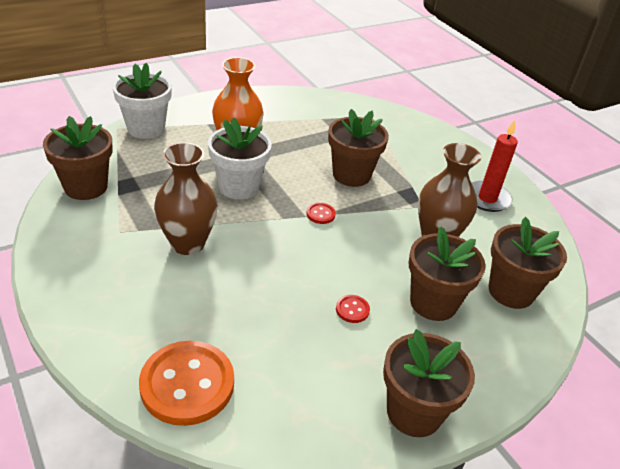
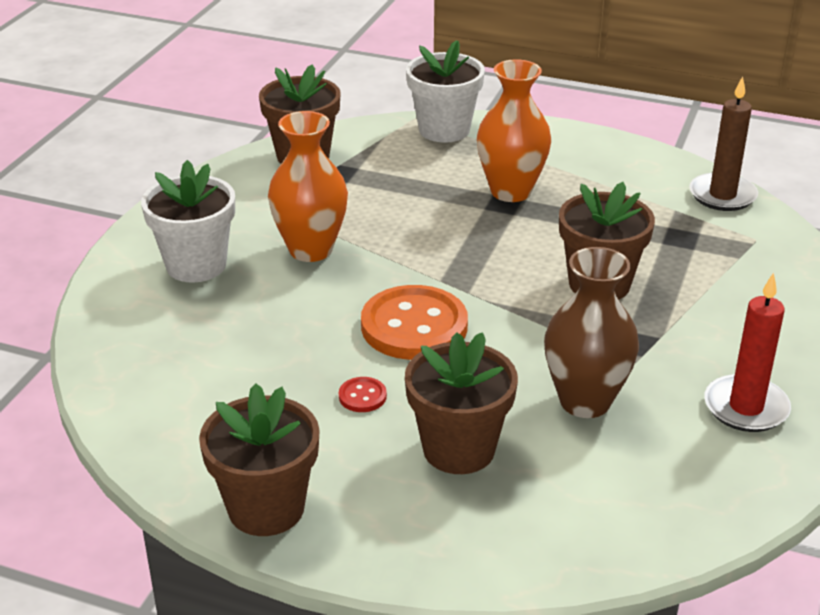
camera: 55 degrees right, 5 degrees down
(187, 384) = (133, 350): orange button -> orange button (414, 326)
(188, 243) = (310, 249): brown vase -> orange vase
(239, 187) = (445, 228): white flower pot -> white flower pot (196, 265)
(320, 214) = (487, 300): red button -> none
(328, 101) = (722, 195): none -> brown candle
(511, 291) = (576, 505): brown flower pot -> none

